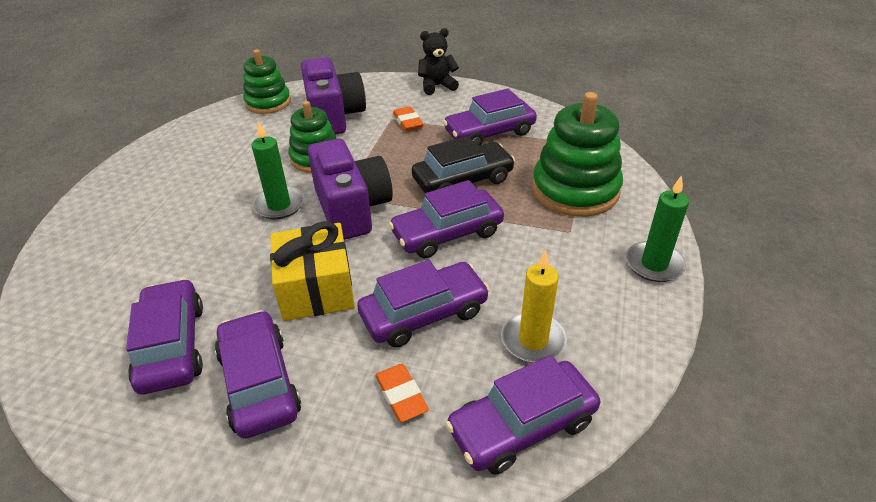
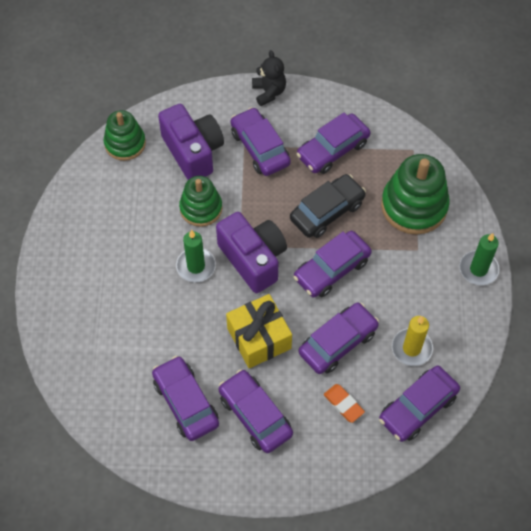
camera: 15 degrees left, 20 degrees up
(408, 122) = (260, 148): orange eraser -> purple car
(437, 86) = (269, 92): black teddy bear -> black teddy bear turned 105 degrees clockwise

